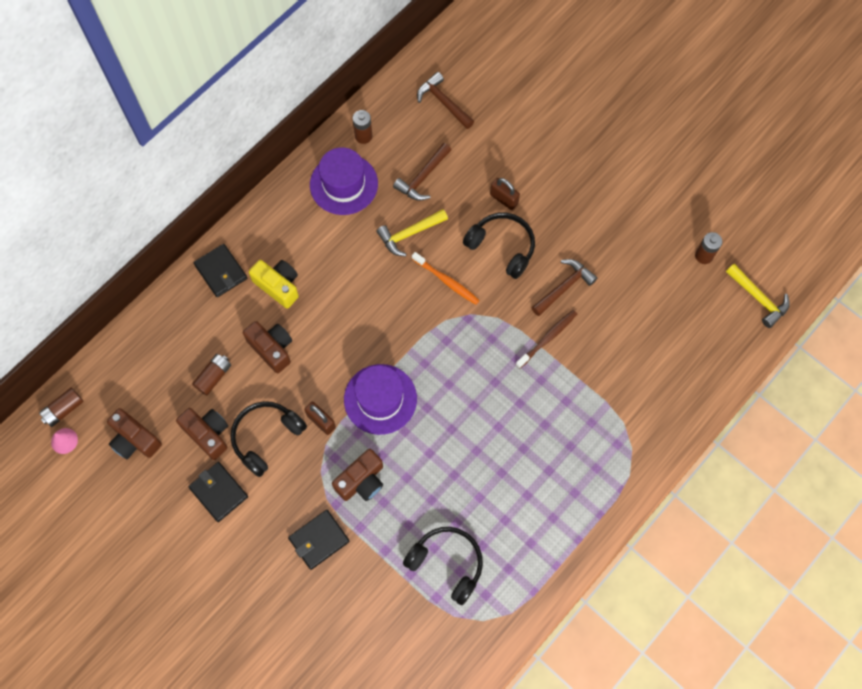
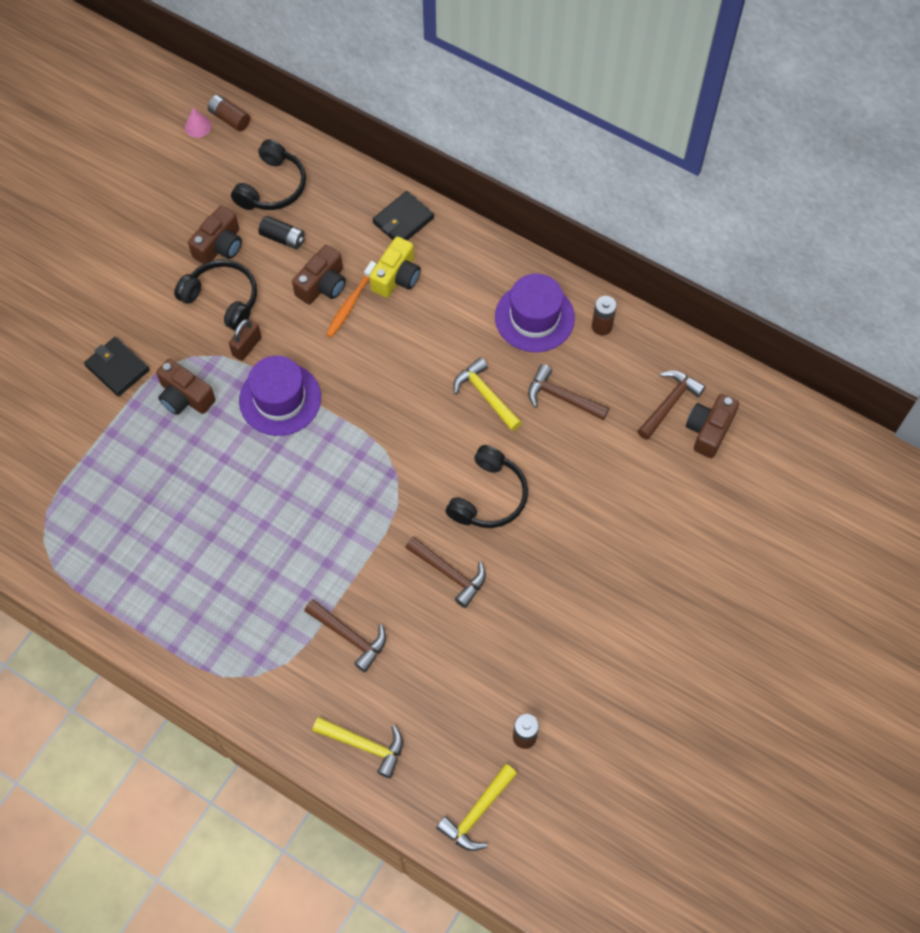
camera: 80 degrees right, 5 degrees down
(134, 440) = (206, 184): brown camera -> brown camera (708, 430)
(213, 377) = (283, 238): brown battery -> black battery
(219, 492) = (159, 268): black wallet -> none
(447, 281) = (433, 444): orange toothbrush -> orange toothbrush (350, 304)
(447, 564) = (102, 495): black headphones -> black headphones (272, 187)
(504, 199) = (553, 489): brown padlock -> none
(548, 338) = (381, 563): brown toothbrush -> none
(607, 370) = (349, 636): none -> brown hammer
(698, 371) = (364, 745): none -> yellow hammer

